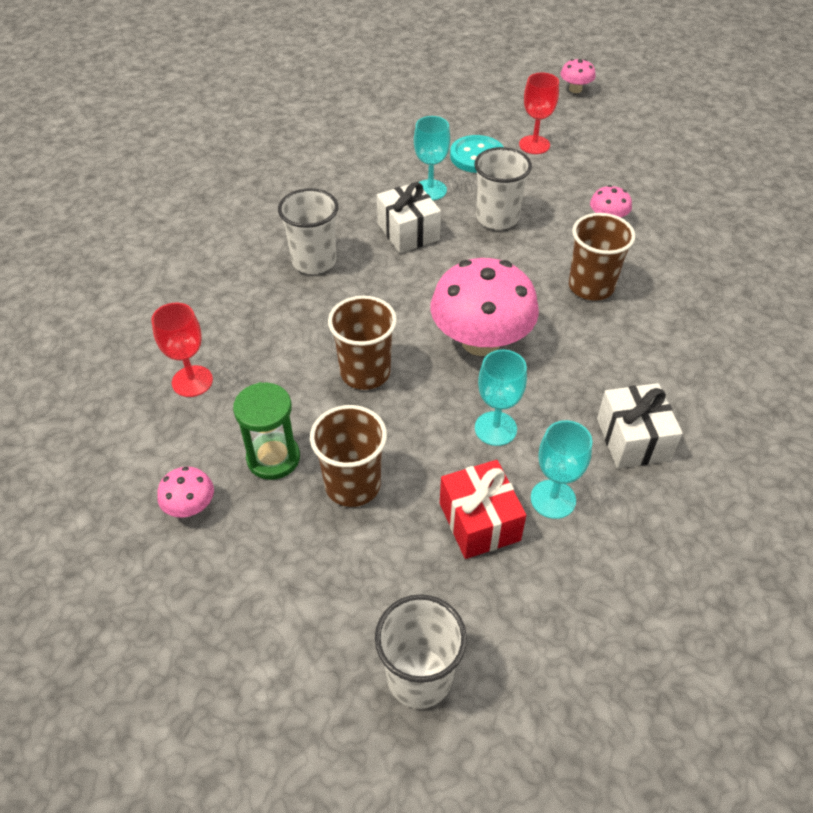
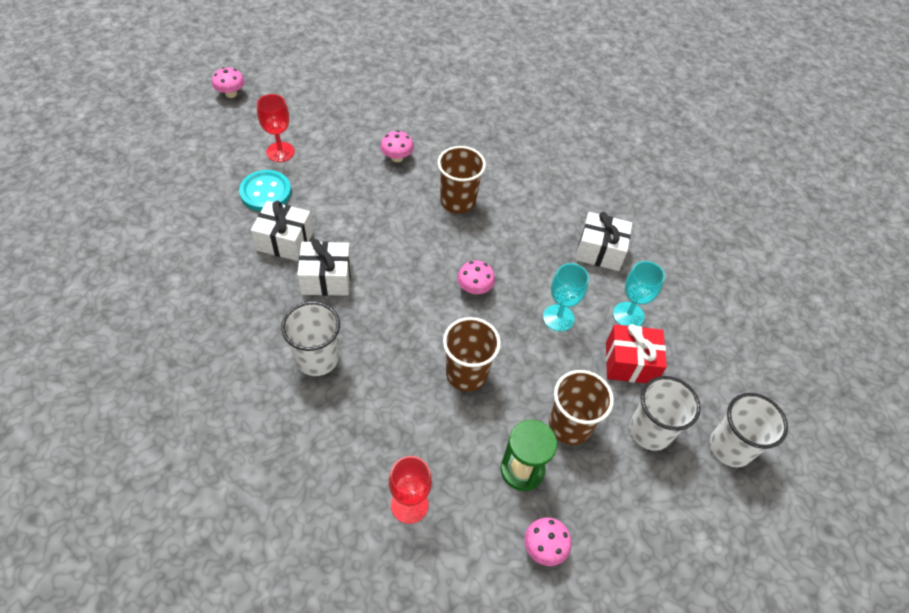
camera: 70 degrees left, 5 degrees up
(430, 190) = (285, 241): turquoise goblet -> white gift
(481, 341) = (474, 288): pink mushroom -> pink mushroom, size x0.45
(497, 218) = (350, 216): white cup -> white cup (650, 431)

